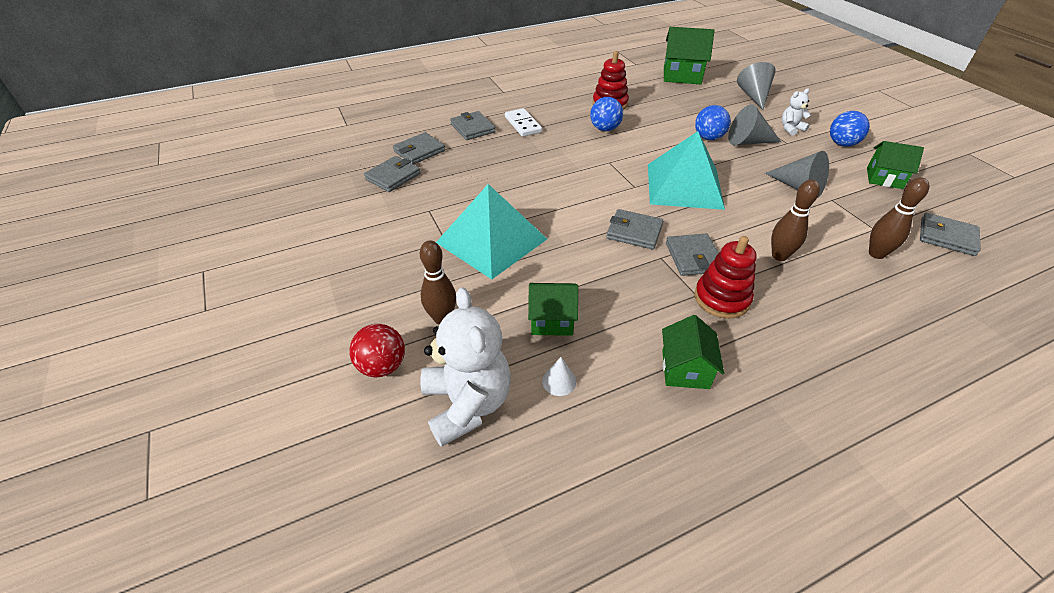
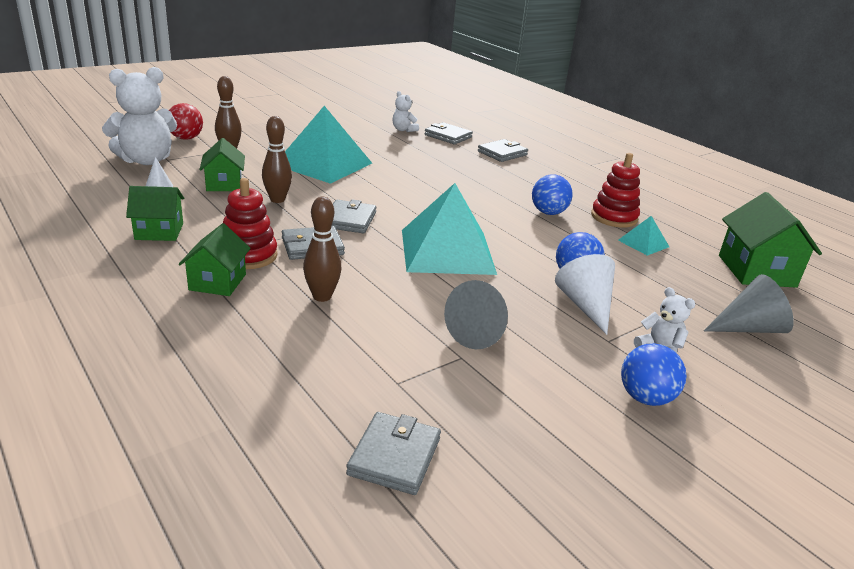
camera: 75 degrees right, 15 degrees down
(393, 176) = (403, 130): grey wallet -> white teddy bear
(523, 124) = (526, 173): white domino -> none
(651, 102) = (643, 243): none -> turquoise pyramid
(748, 142) = (585, 305): grey cone -> white cone
(876, 254) = (337, 371): brown bowling pin -> brown bowling pin (277, 199)
(884, 178) = (551, 425): green house -> green house (217, 282)

